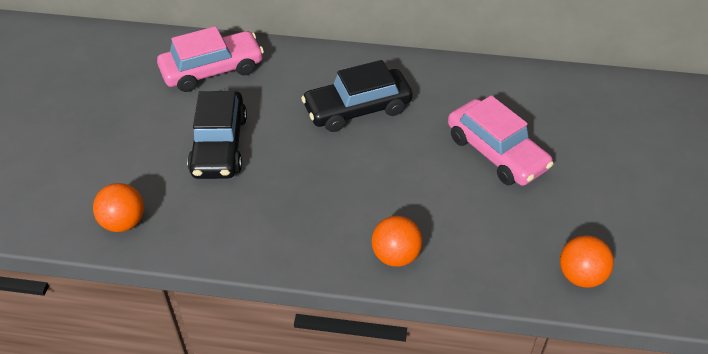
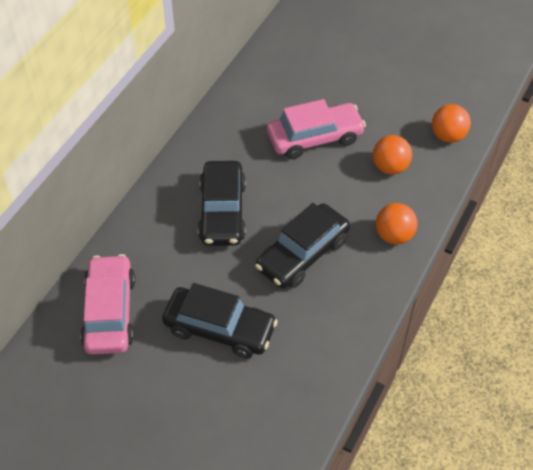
camera: 70 degrees left, 5 degrees up
(124, 222) = (285, 426): orange ball -> orange ball (390, 167)
(333, 182) = (302, 254): none -> black car

